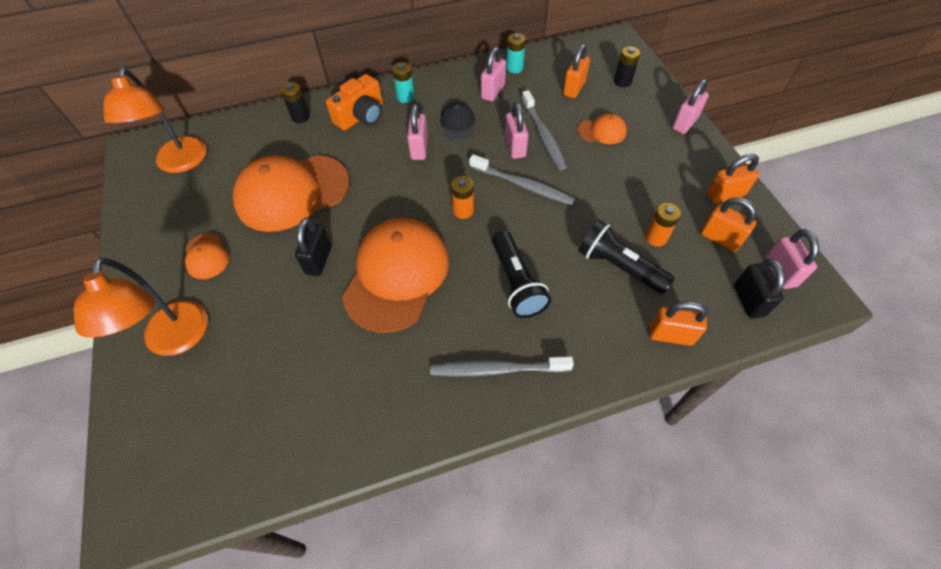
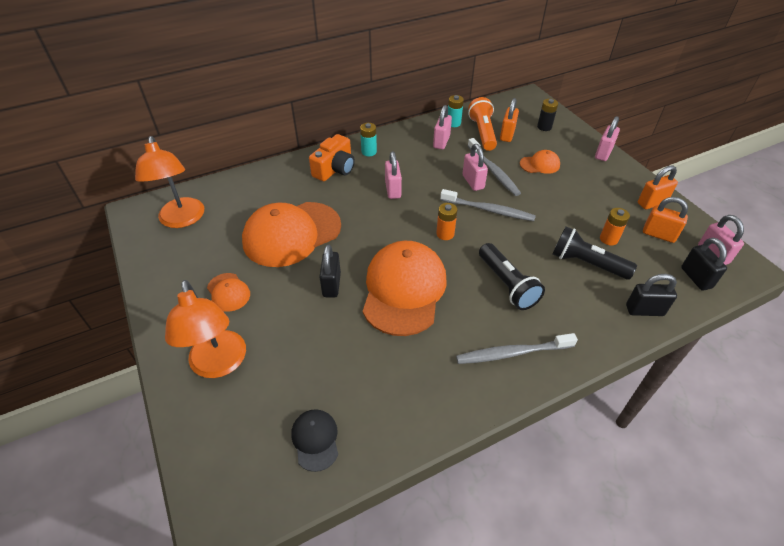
camera: 10 degrees left, 10 degrees down
(300, 117) = (281, 174): black battery -> none
(458, 124) = (420, 168): black cap -> black cap (315, 440)
(545, 83) = (482, 132): none -> orange flashlight
(670, 335) = (644, 310): orange padlock -> black padlock

